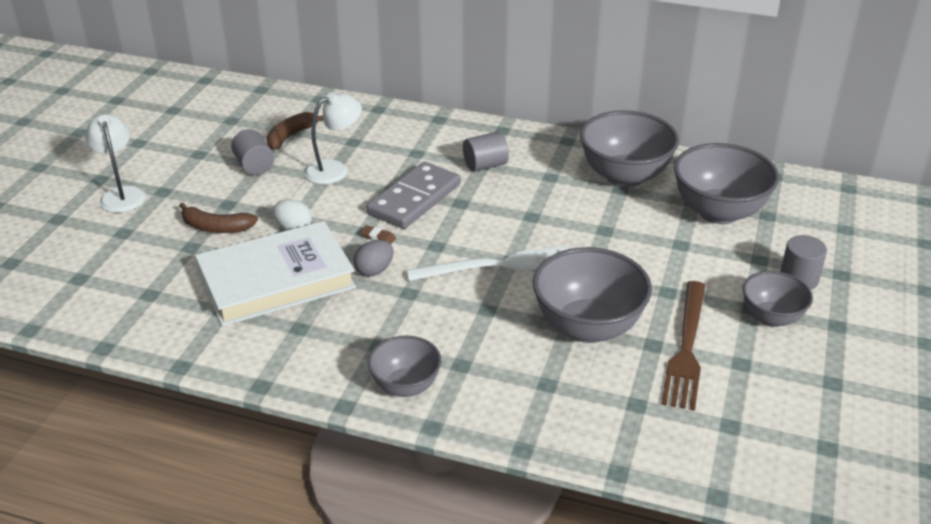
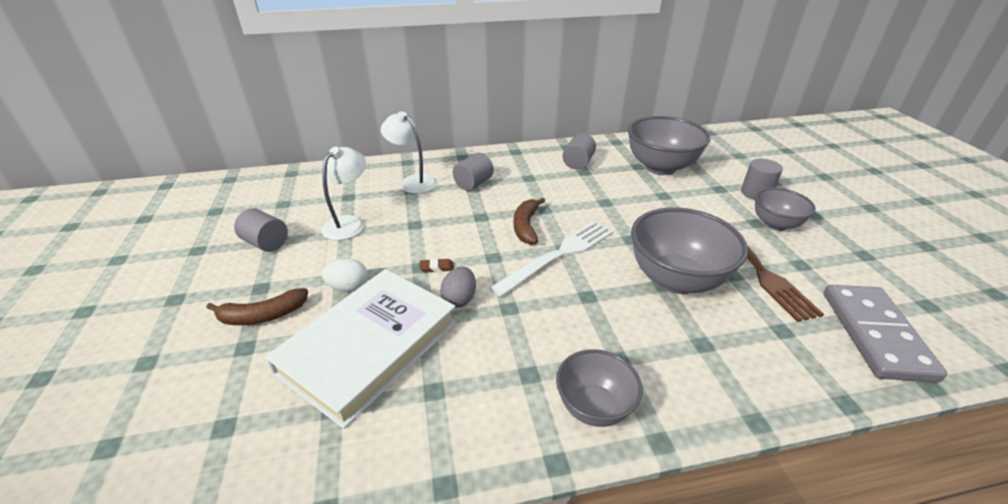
camera: 30 degrees left, 0 degrees up
(122, 194) = (122, 319): white lamp -> white lamp (413, 181)
(291, 136) = (286, 208): brown banana -> brown banana (526, 226)
(414, 199) = (440, 225): grey domino -> grey domino (875, 334)
(624, 176) = (578, 163): grey bowl -> grey cylinder

